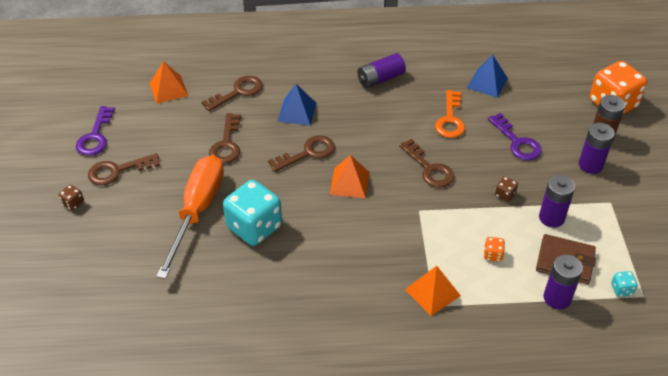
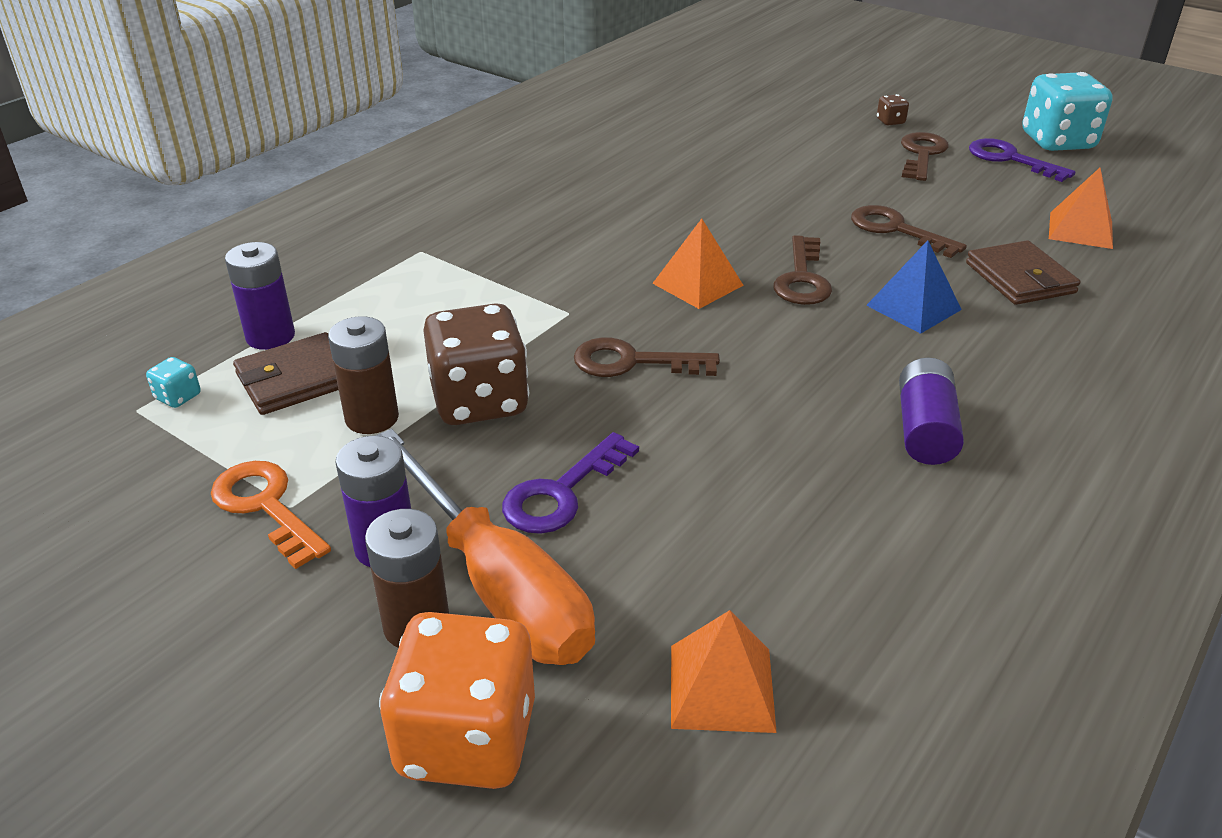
camera: 130 degrees right, 10 degrees down
(197, 211) = (786, 175): orange screwdriver -> orange screwdriver (497, 584)
(238, 92) = (1020, 278): brown key -> brown wallet
(254, 227) = (711, 196): turquoise dice -> turquoise dice (1057, 142)
(432, 292) = (437, 258): orange pyramid -> orange pyramid (722, 687)
(450, 119) = (717, 449): orange key -> orange key (265, 506)
(487, 83) = (770, 568): blue pyramid -> none
(492, 255) = (408, 327): orange dice -> none
(505, 195) = (479, 401): brown dice -> brown dice, size x2.45
(517, 142) = (562, 493): purple key -> purple key turned 60 degrees counterclockwise
(551, 218) = (372, 418): purple battery -> brown battery

